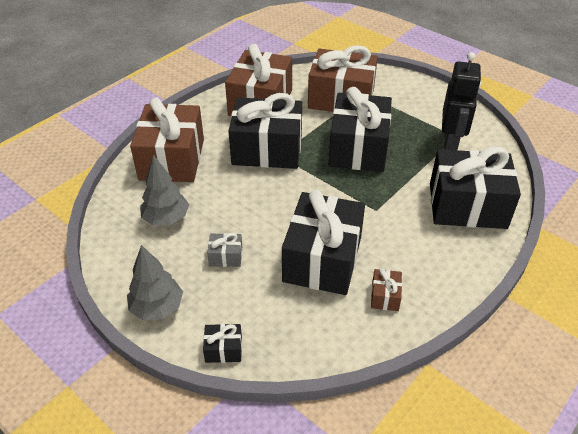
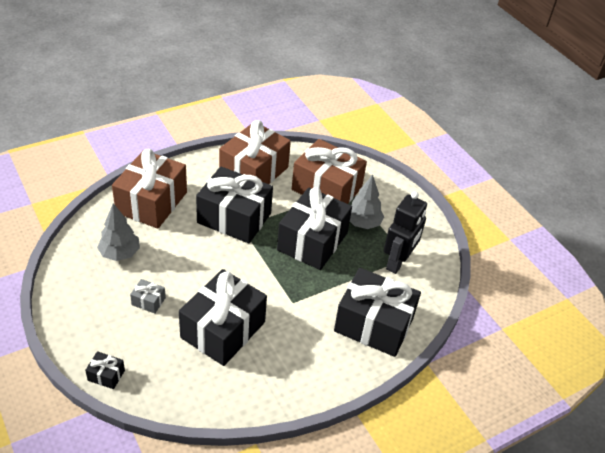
camera: 15 degrees right, 0 degrees up
(157, 308) = (75, 325): grey tree -> grey tree (363, 223)
(385, 296) = (254, 378): brown gift -> none

